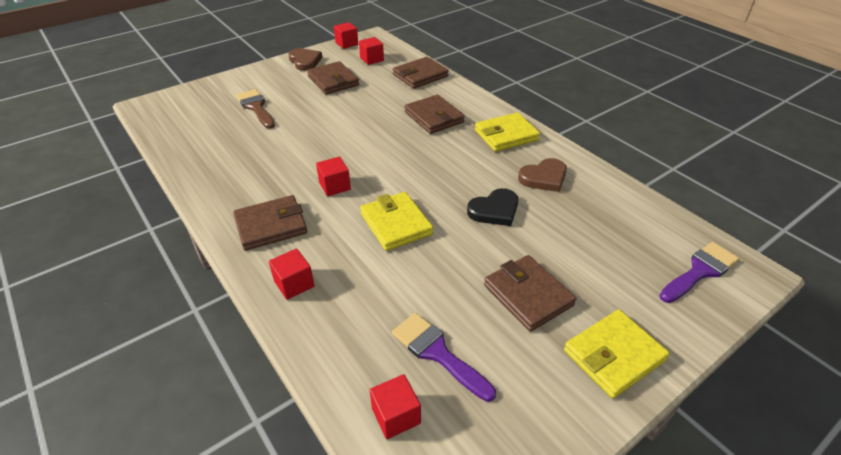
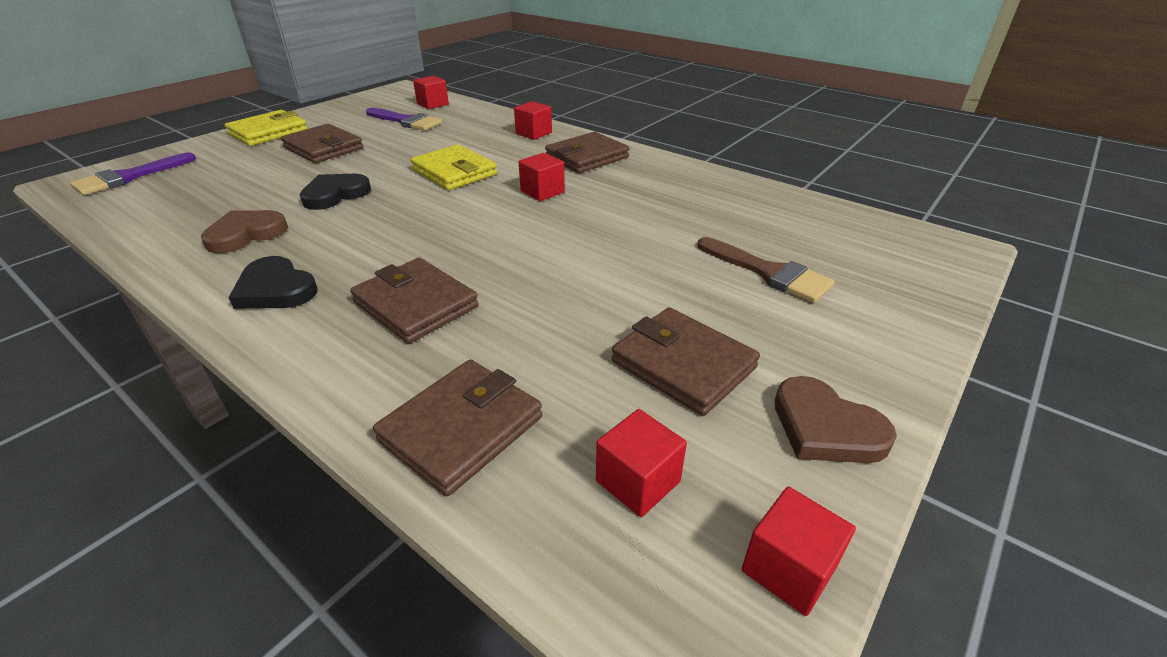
camera: 165 degrees right, 5 degrees down
(506, 135) = (275, 289): yellow wallet -> black heart

